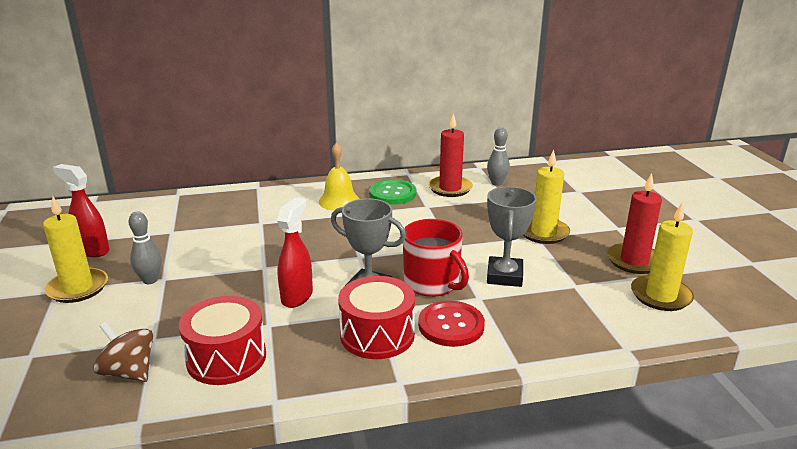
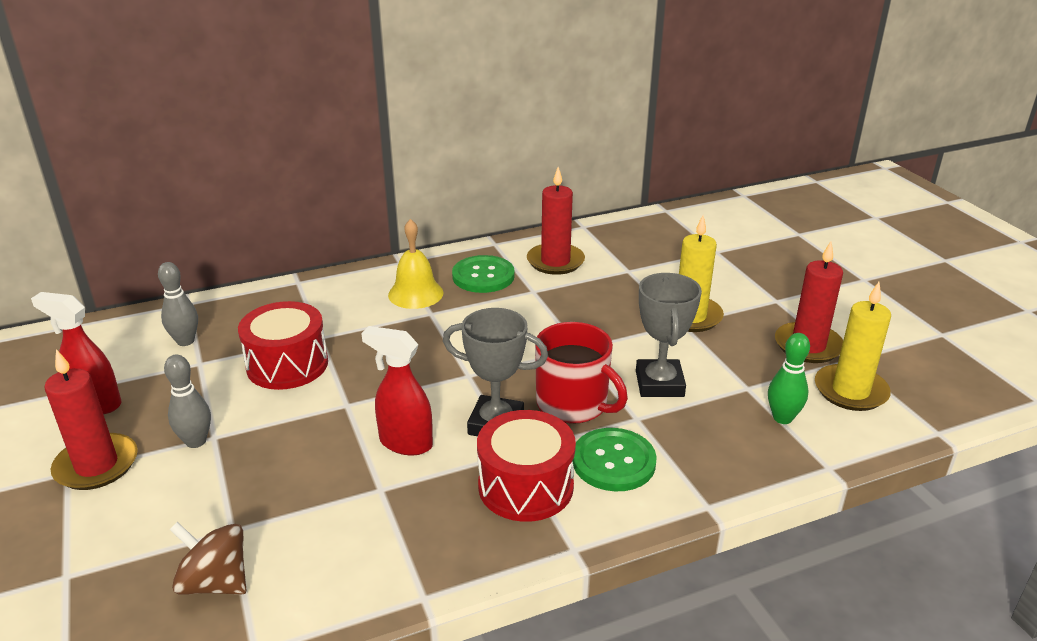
camera: 10 degrees left, 5 degrees up
(78, 288) = (96, 465): yellow candle -> red candle
(226, 358) = (341, 544): red drum -> red drum (287, 365)
(297, 296) = (405, 443): red spray bottle -> red spray bottle turned 75 degrees counterclockwise
(451, 325) = (613, 461): red button -> green button
(497, 183) = (612, 248): grey bowling pin -> grey bowling pin (185, 341)
(597, 309) = (782, 418): none -> green bowling pin

